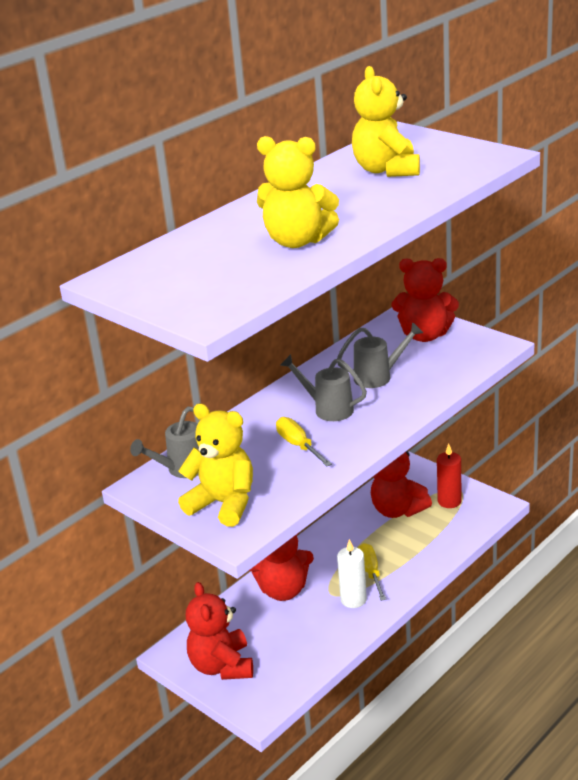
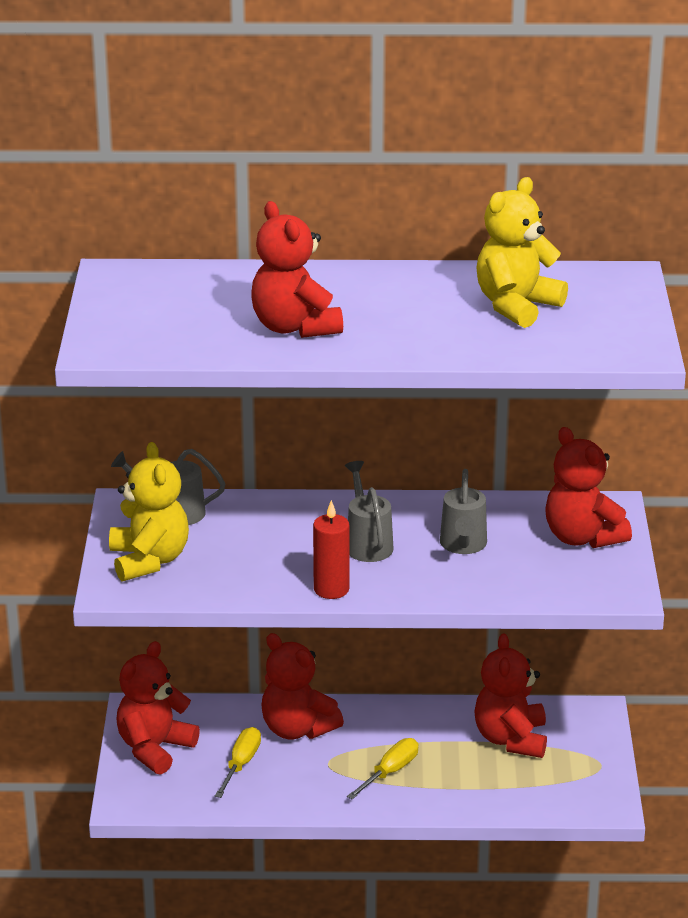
camera: 45 degrees right, 0 degrees up
(297, 241) = (294, 327): yellow teddy bear -> red teddy bear
(298, 445) = (285, 556): yellow screwdriver -> yellow screwdriver (241, 764)
(353, 599) = (336, 781): white candle -> none
(378, 377) = (463, 545): grey watering can -> grey watering can turned 60 degrees clockwise
(449, 501) = (571, 768): red candle -> red candle (331, 589)

